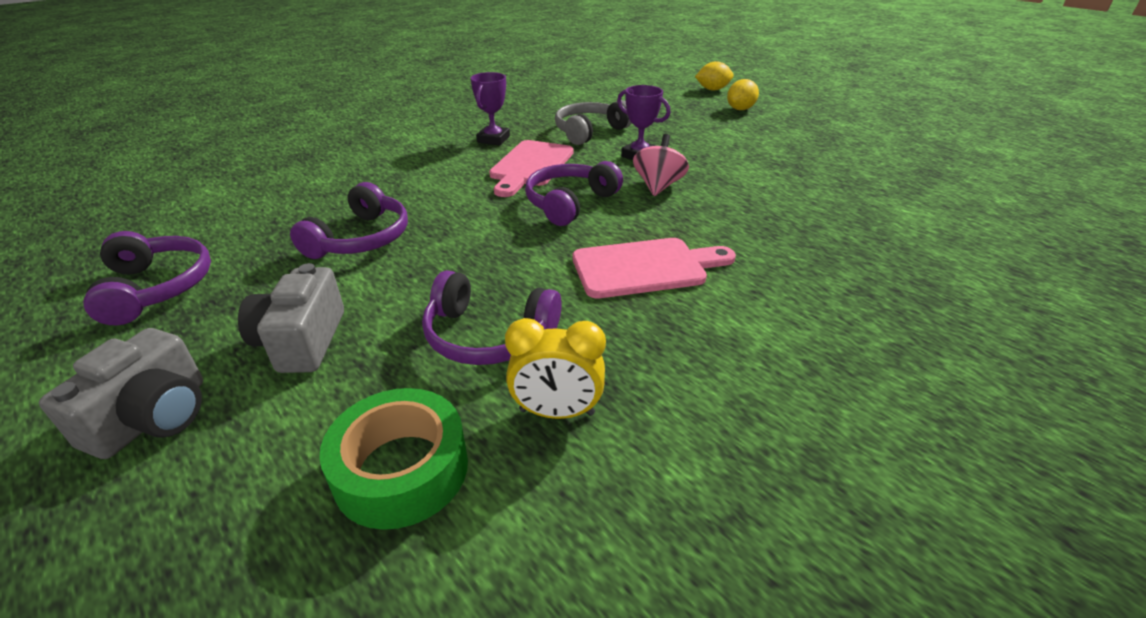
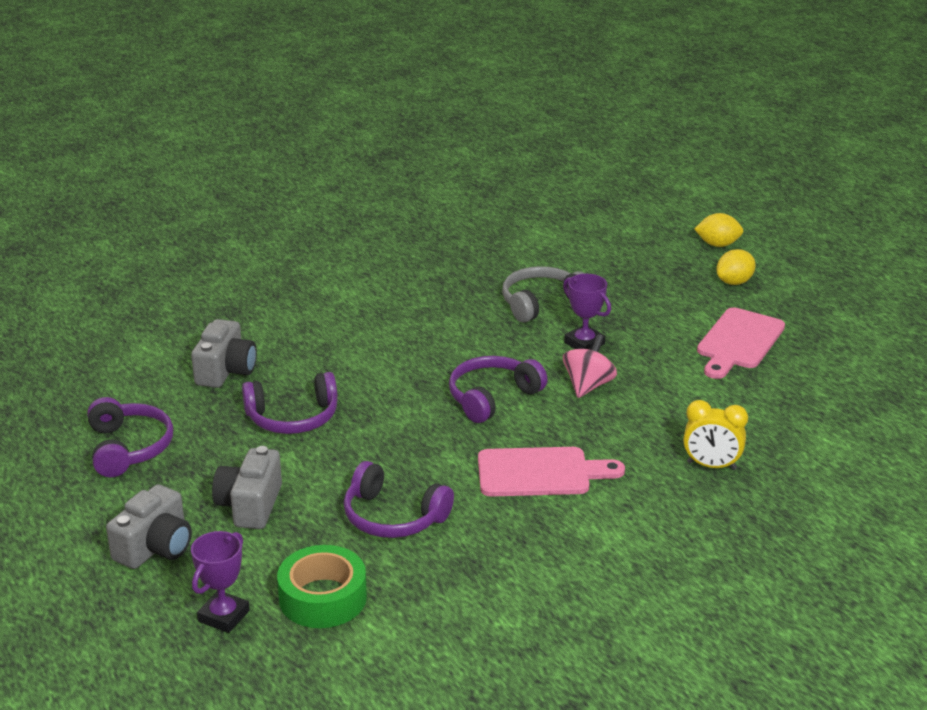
camera: 10 degrees right, 5 degrees down
(290, 203) = (226, 371): none -> grey camera
(361, 239) = (293, 418): purple headphones -> purple headphones turned 45 degrees clockwise
(493, 139) = (432, 305): purple trophy -> purple trophy (224, 616)
(530, 166) = (464, 347): pink cutting board -> pink cutting board (738, 342)
(557, 412) = (433, 576): yellow clock -> yellow clock (711, 466)

